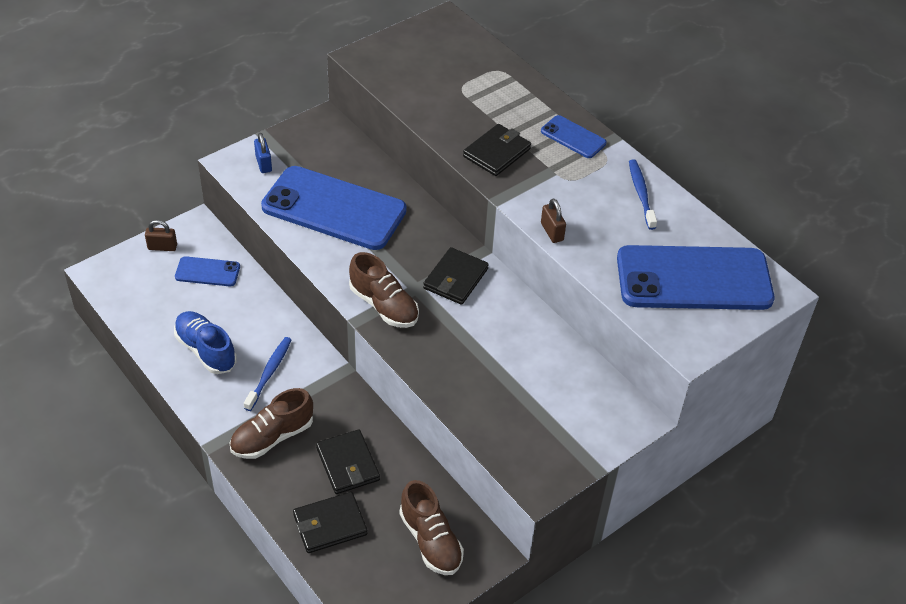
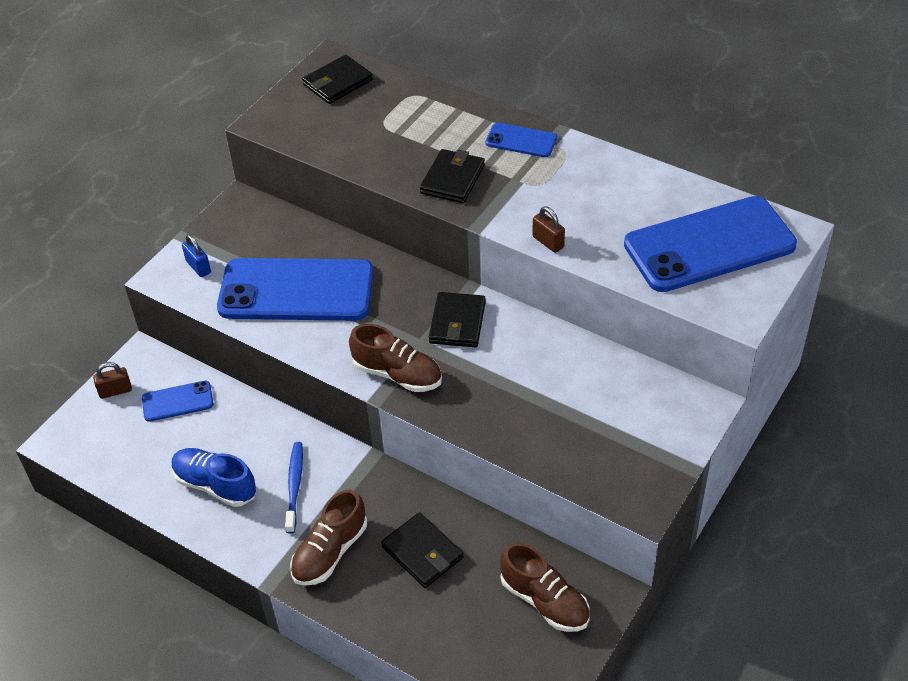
camera: 15 degrees left, 0 degrees up
(330, 524) = (434, 622): black wallet -> black wallet (338, 82)
(641, 194) = (616, 177): blue toothbrush -> none

